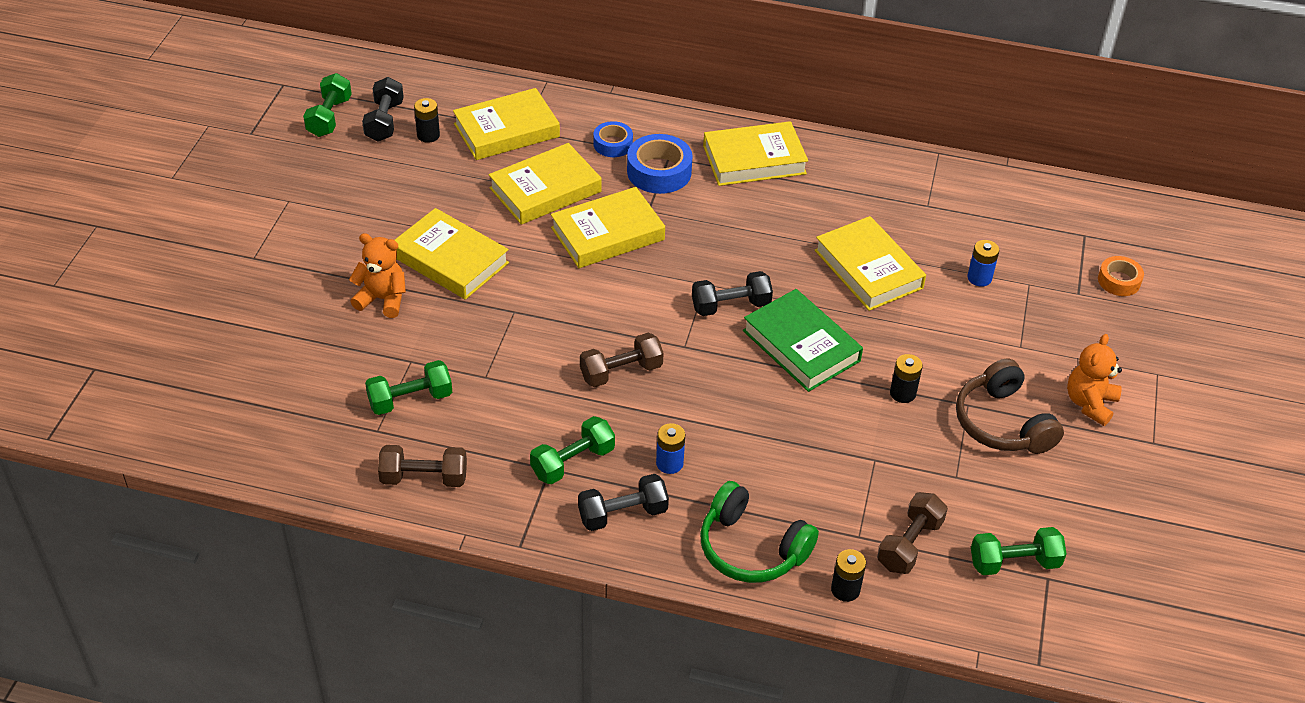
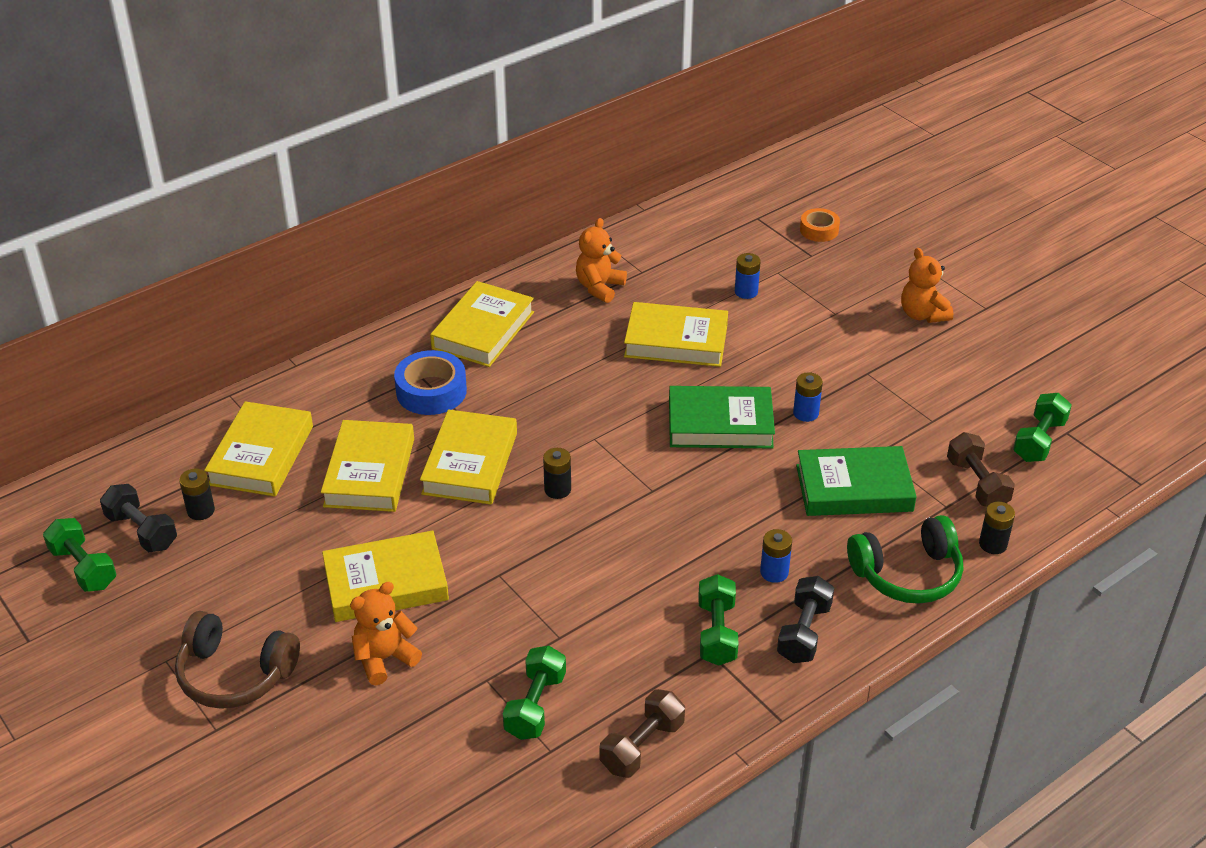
camera: 50 degrees left, 5 degrees down
(613, 144) = (363, 399): blue tape -> none
(621, 372) = (642, 545): brown dumbbell -> none
(730, 306) = (635, 438): black dumbbell -> none
(816, 465) = (854, 488): none -> green book
(872, 390) = (805, 413): none -> blue battery
(879, 193) = (599, 287): none -> orange teddy bear
(902, 393) = (824, 399): black battery -> black battery (557, 489)
(1002, 423) = (901, 367): brown headphones -> brown headphones (235, 674)

